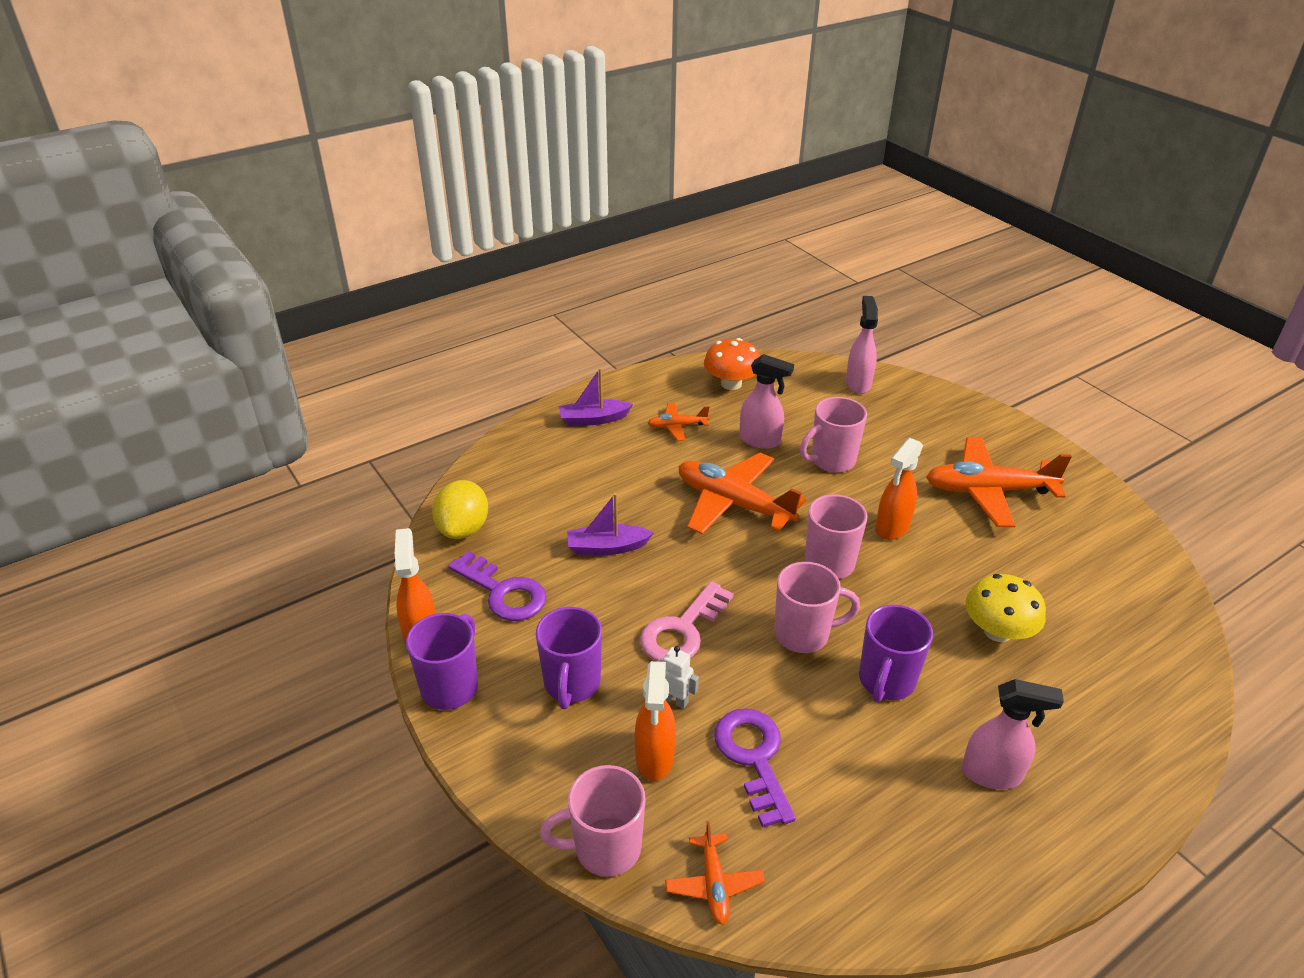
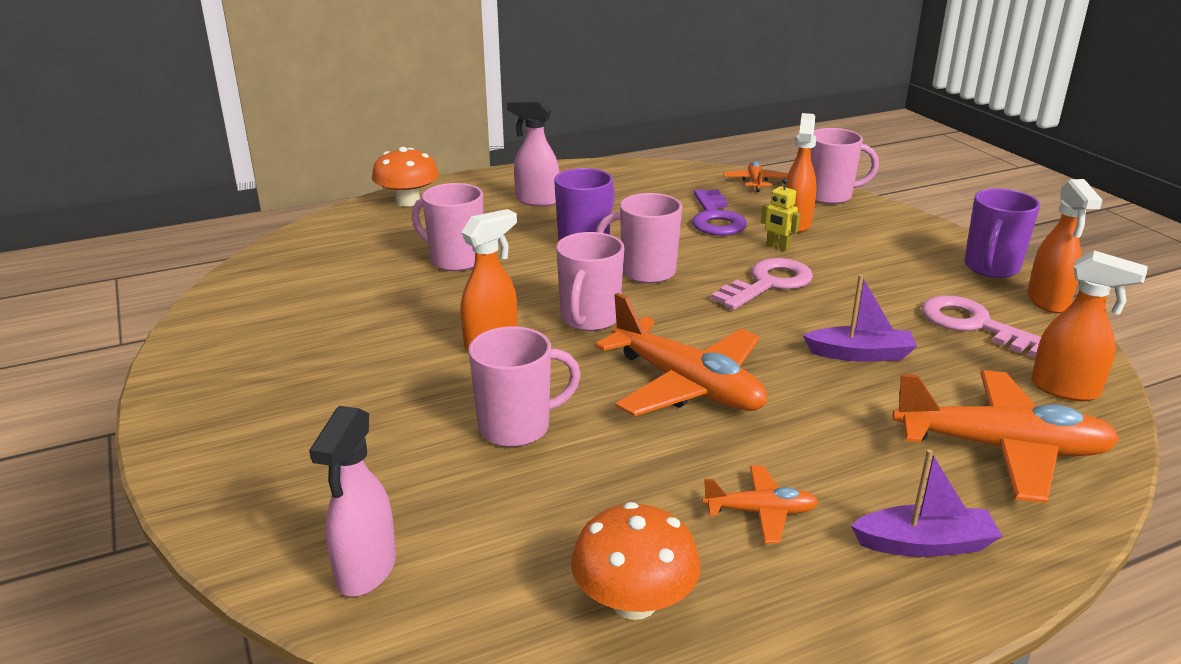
camera: 170 degrees left, 10 degrees down
(463, 529) = (1065, 389): yellow lemon -> orange spray bottle
(503, 592) = (974, 325): purple key -> pink key
(572, 684) = (874, 261): purple mug -> none
(675, 700) = (778, 247): white robot -> yellow robot
(760, 440) = (616, 470): pink spray bottle -> none
(988, 491) = (327, 368): orange plane -> orange plane (1001, 448)
(997, 631) = (455, 260): yellow mushroom -> pink mug
(1148, 749) = (408, 201): none -> orange mushroom

